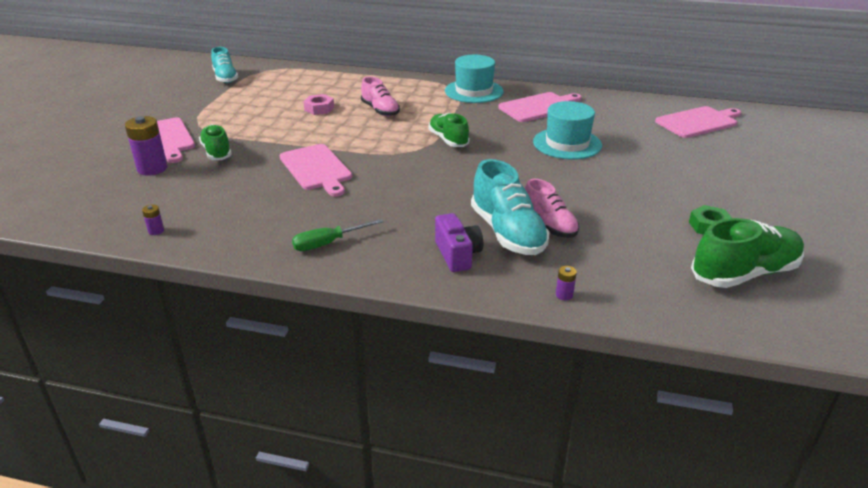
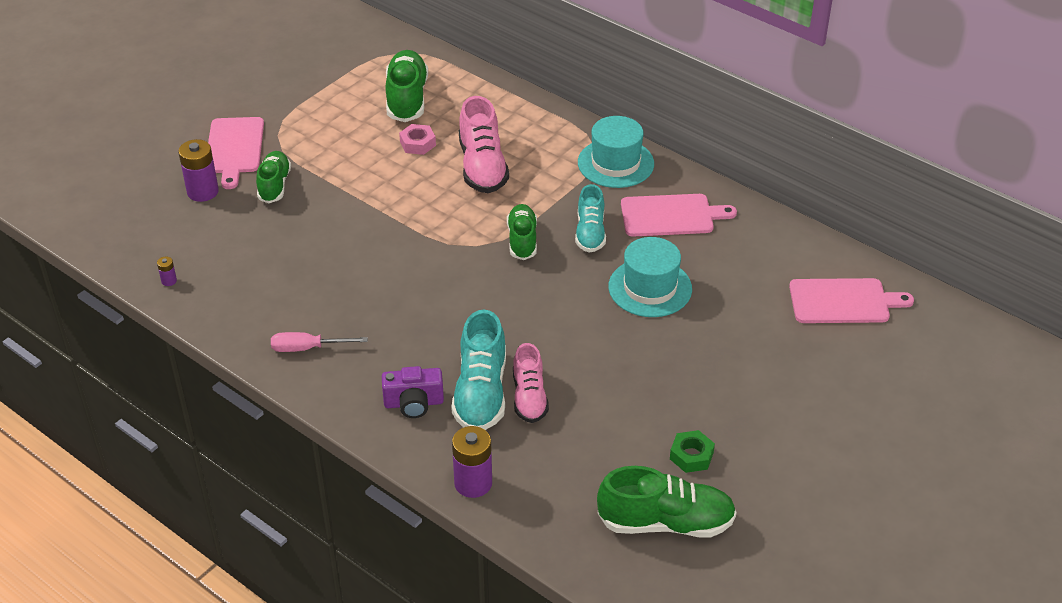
camera: 25 degrees right, 10 degrees up
(225, 78) = (347, 55): turquoise shoe -> turquoise shoe (590, 233)
(290, 89) = (407, 98): none -> green shoe
(316, 169) = (357, 242): pink cutting board -> none
(328, 243) = (308, 348): green screwdriver -> pink screwdriver
(380, 110) = (482, 167): pink shoe -> pink shoe, size x1.53
(457, 254) = (414, 403): purple camera -> purple camera turned 75 degrees clockwise
(564, 295) = (473, 483): purple battery -> purple battery, size x2.18

